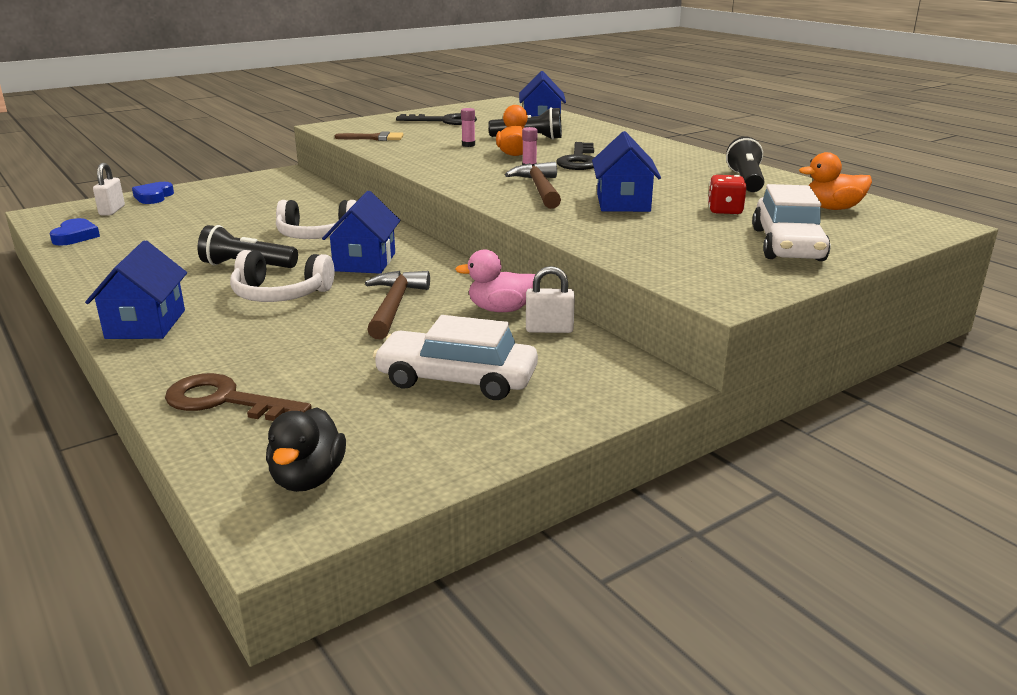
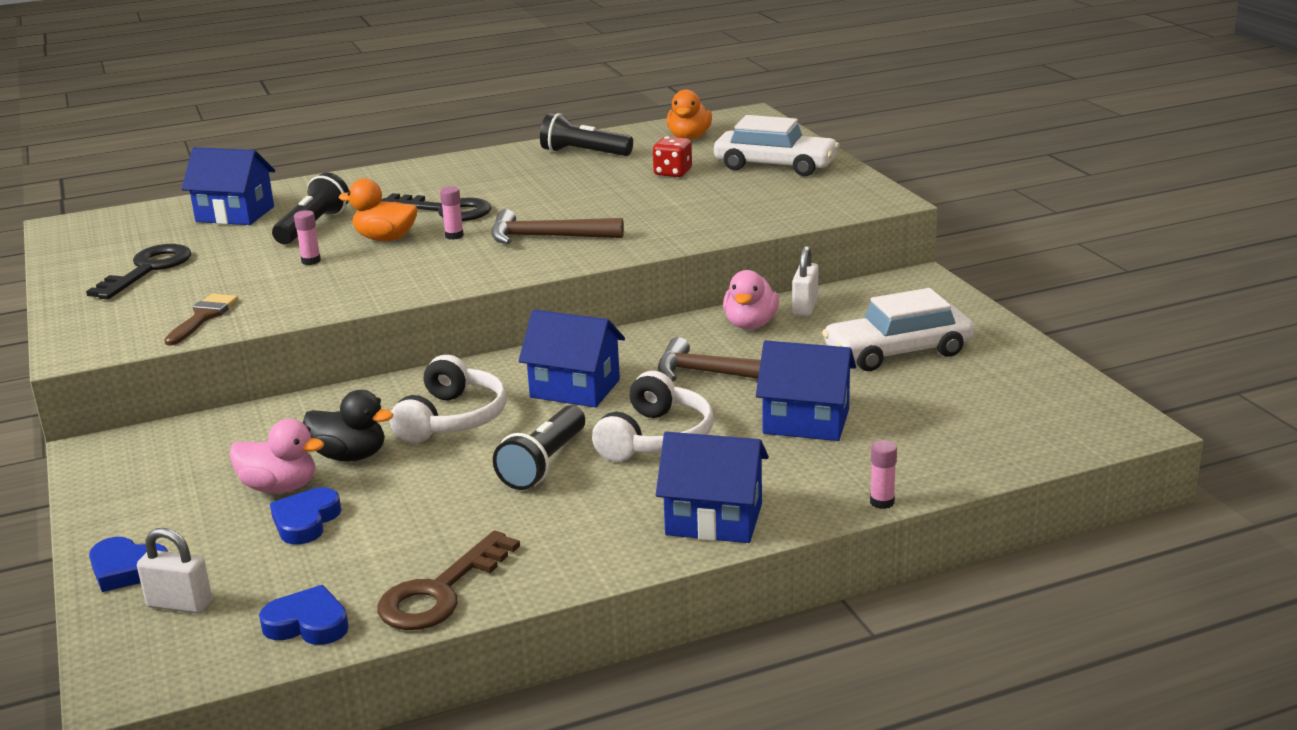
camera: 75 degrees left, 0 degrees up
(148, 386) = (882, 502): none -> pink glue stick
(190, 221) = (306, 521): none -> blue heart
(225, 401) = (921, 457): brown key -> brown key (440, 592)
(232, 210) = (280, 487): none -> pink duck
(308, 478) = (1059, 415): black duck -> black duck (350, 456)
(457, 379) = (897, 352): white car -> white car turned 45 degrees clockwise
(623, 203) = (622, 207): blue house -> blue house (806, 422)

